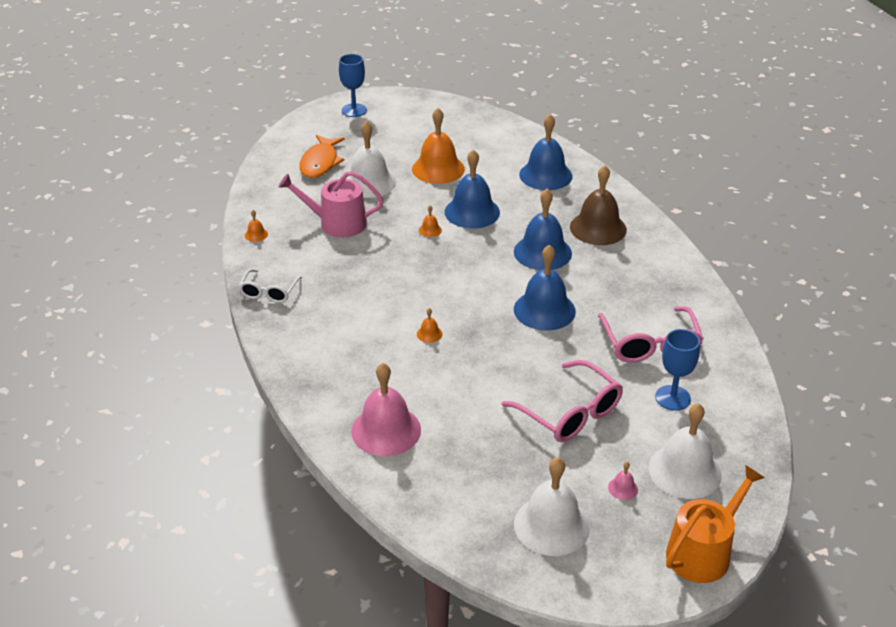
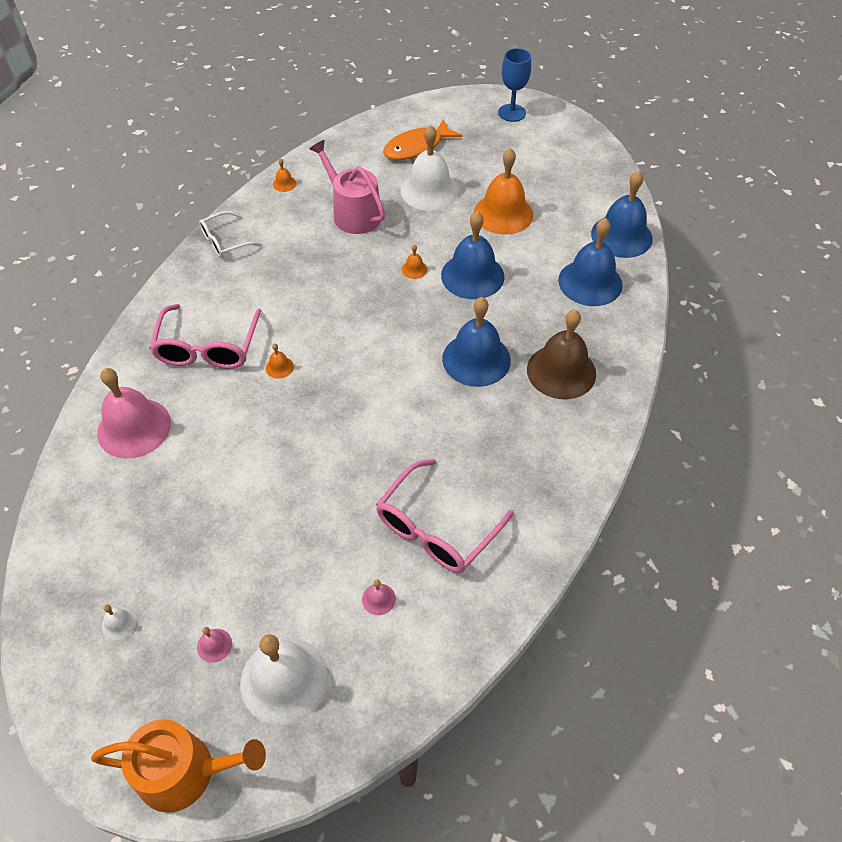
camera: 45 degrees right, 15 degrees up
(544, 310) = (397, 417): blue bell -> blue bell (621, 236)
(551, 525) = (119, 623): white bell -> white bell, size x0.41
(570, 413) = (277, 535): pink glasses -> pink glasses (208, 348)
(672, 398) = (378, 599): blue goblet -> pink bell

